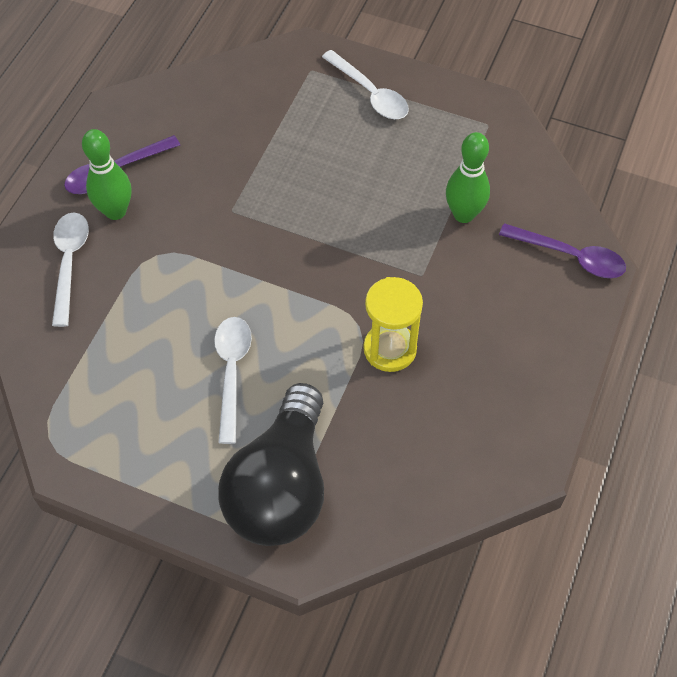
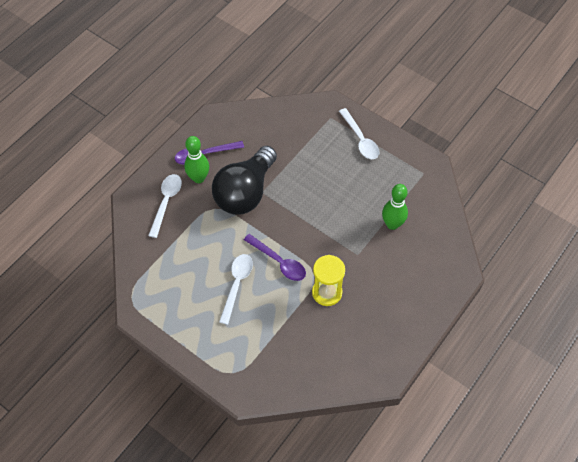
camera: 15 degrees right, 0 degrees up
(281, 486) = (246, 354): black light bulb -> black light bulb (245, 192)
(571, 257) = (446, 263): purple spoon -> purple spoon (279, 262)

